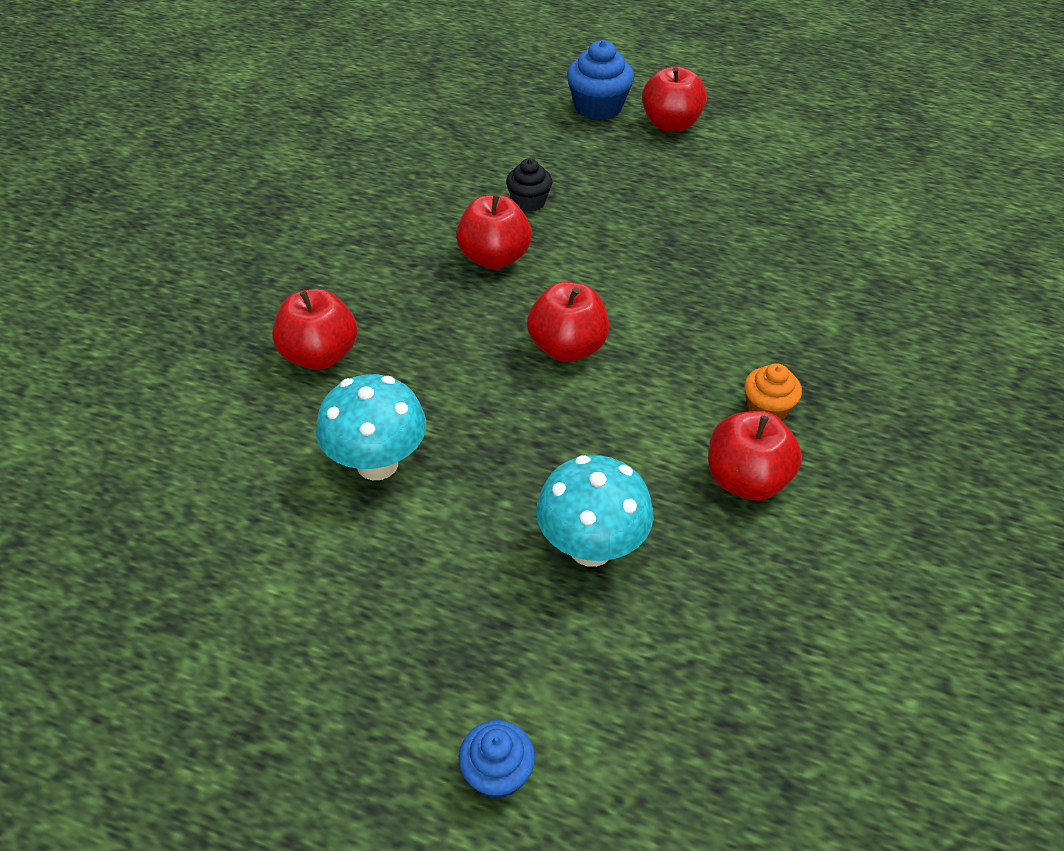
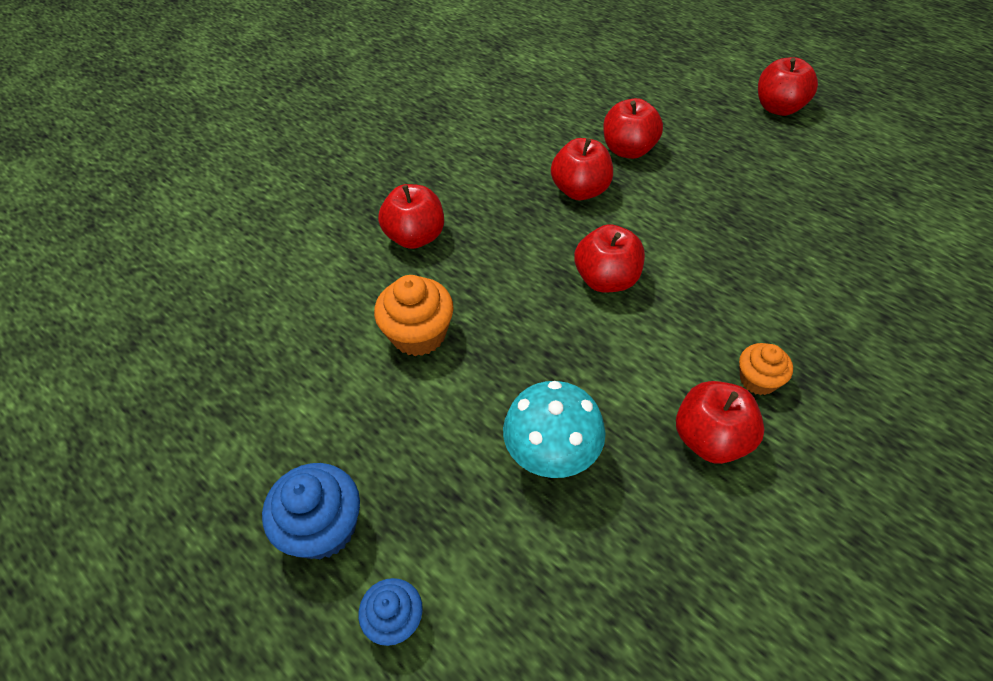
camera: 25 degrees right, 5 degrees up
(377, 464) = (419, 334): turquoise mushroom -> orange cupcake
(529, 201) = (628, 150): black cupcake -> red apple
(598, 107) = (721, 82): blue cupcake -> blue cupcake (323, 527)

